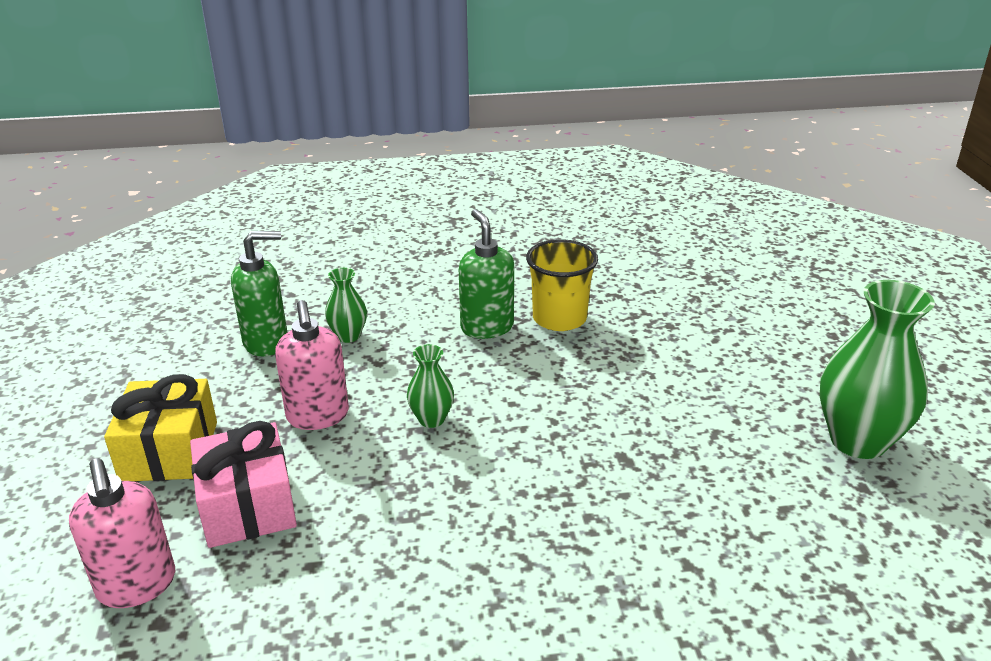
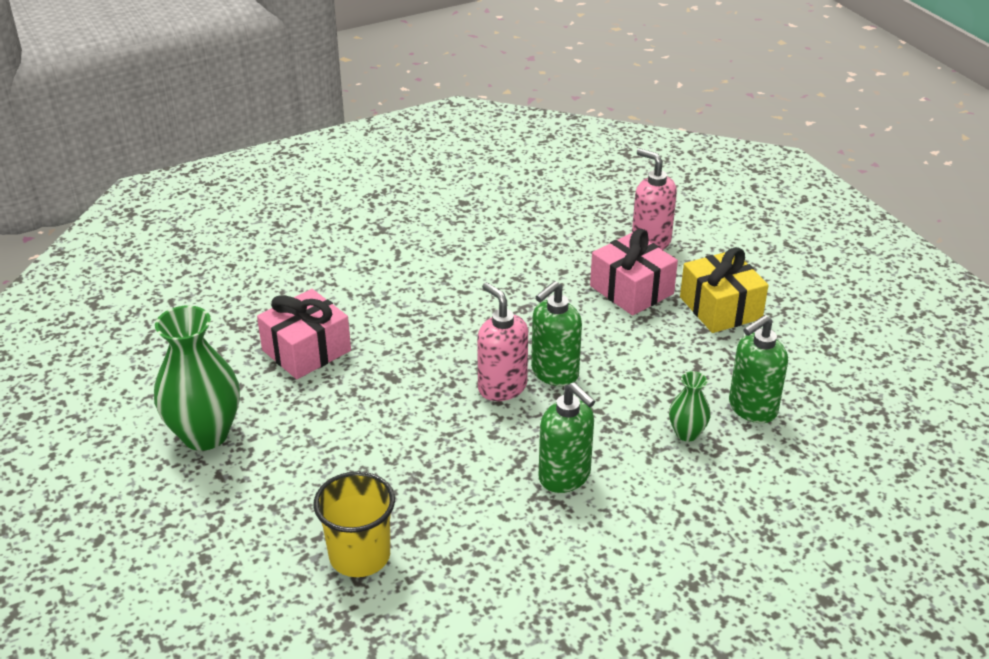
camera: 160 degrees right, 5 degrees up
(318, 416) = (642, 355): pink soap dispenser -> pink soap dispenser (502, 387)
(431, 419) = (554, 373): green vase -> green soap dispenser
(559, 318) = (498, 507): yellow cup -> yellow cup (359, 556)
(734, 522) = (306, 350): none -> pink gift

